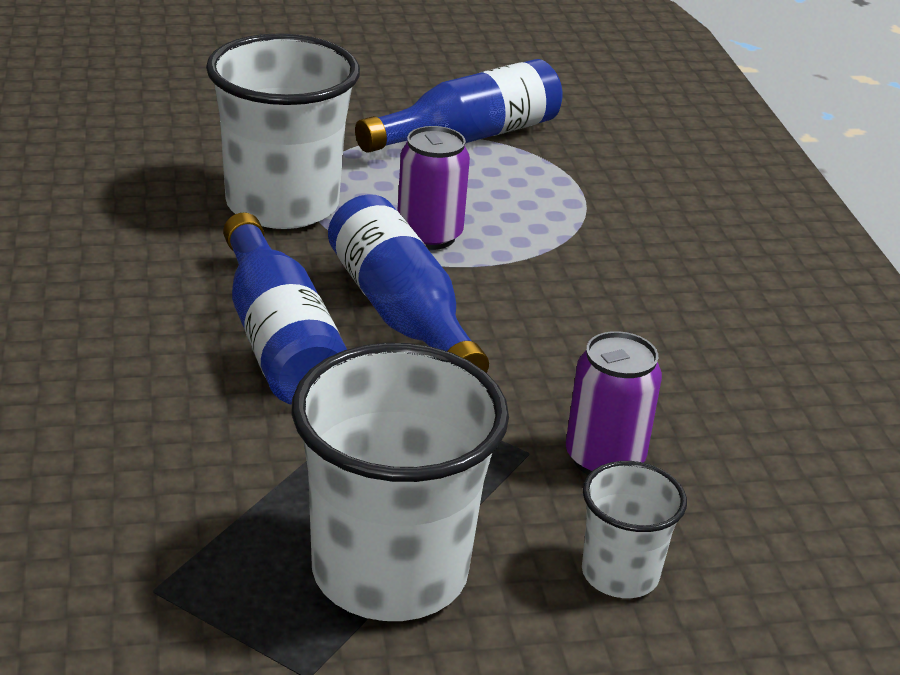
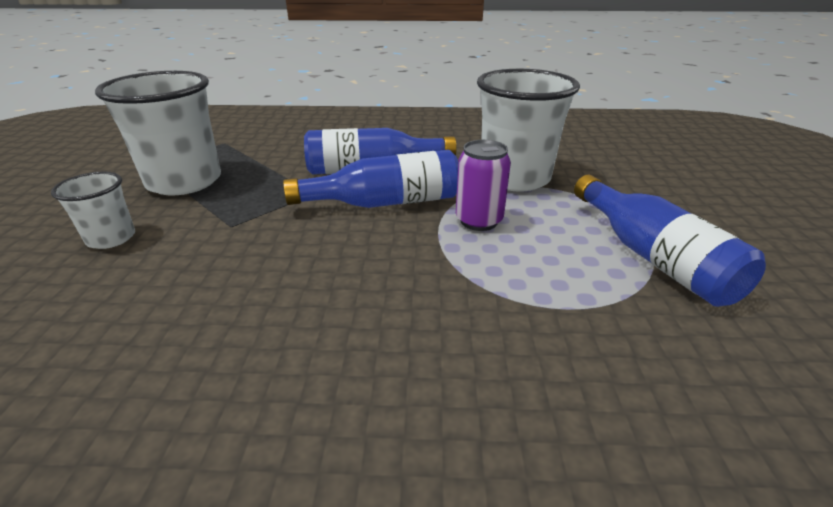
camera: 105 degrees right, 0 degrees up
(604, 459) = (202, 250): purple can -> none

